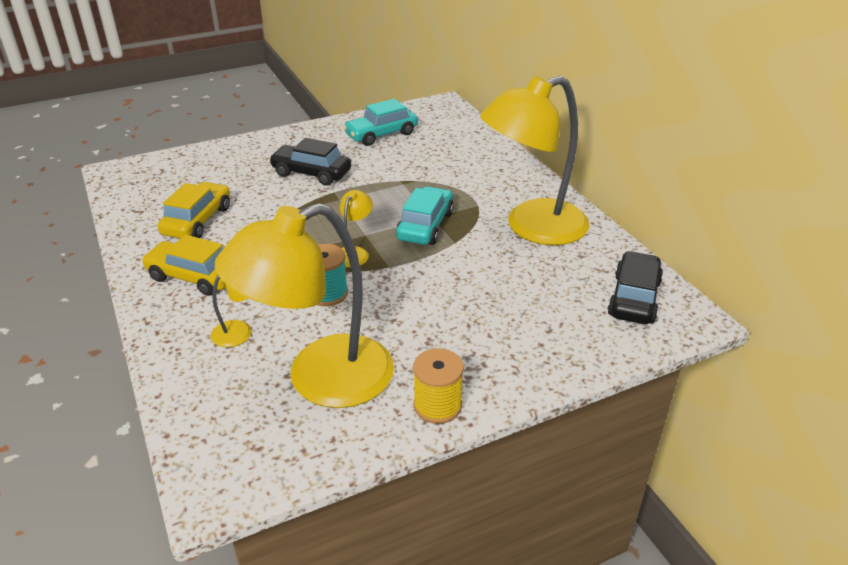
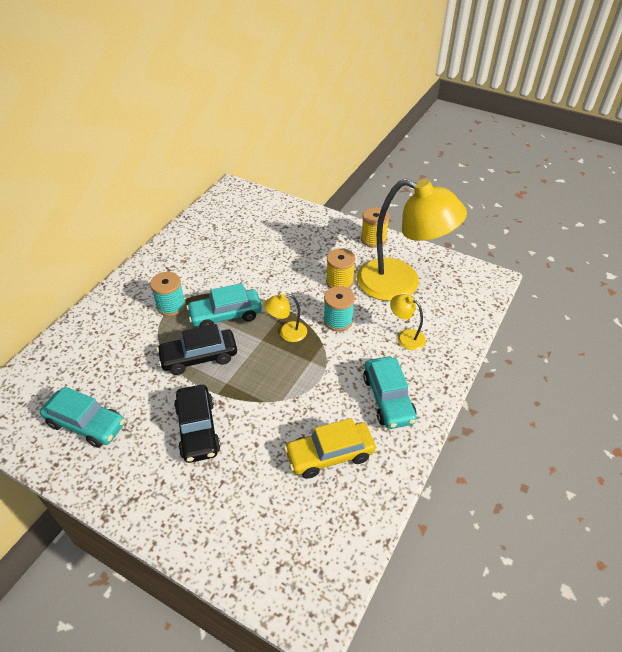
camera: 125 degrees left, 10 degrees up
(194, 277) = (388, 399): yellow car -> turquoise car
(386, 326) = (339, 282): none -> yellow spool
(476, 200) = (171, 306): none -> turquoise spool
(532, 227) = (188, 266): yellow lamp -> none
(634, 298) = (232, 209): black car -> black car (199, 357)

